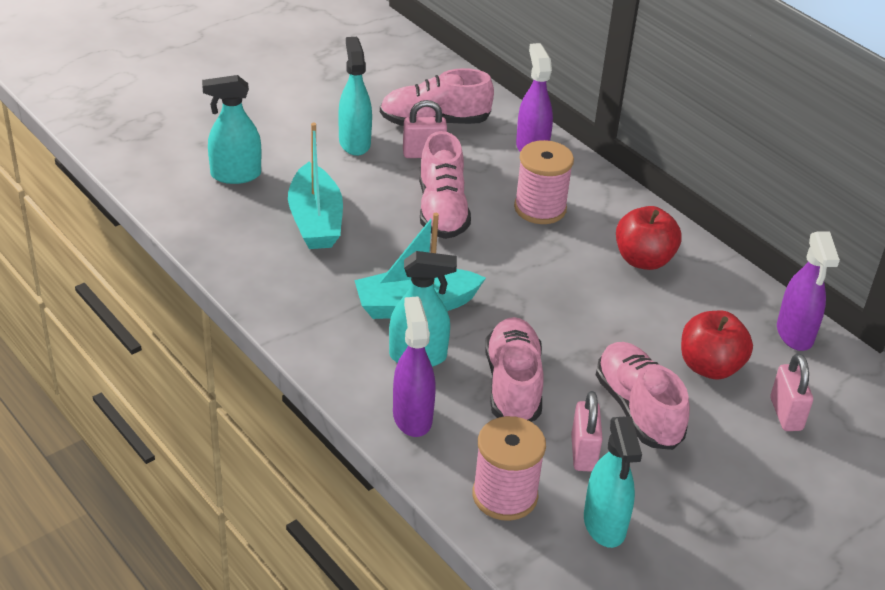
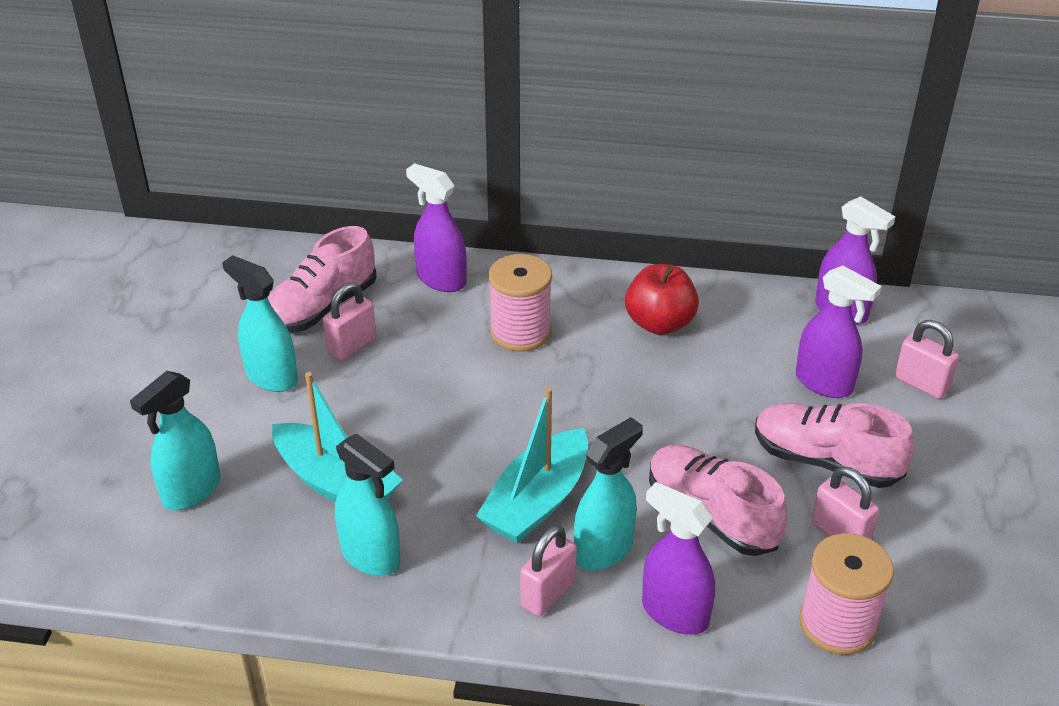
camera: 40 degrees left, 0 degrees up
(353, 355) = (548, 594): none -> pink padlock
(442, 210) = (440, 391): pink shoe -> none
(604, 525) = (935, 585): turquoise spray bottle -> turquoise spray bottle (371, 556)
(710, 367) = (824, 383): red apple -> purple spray bottle

